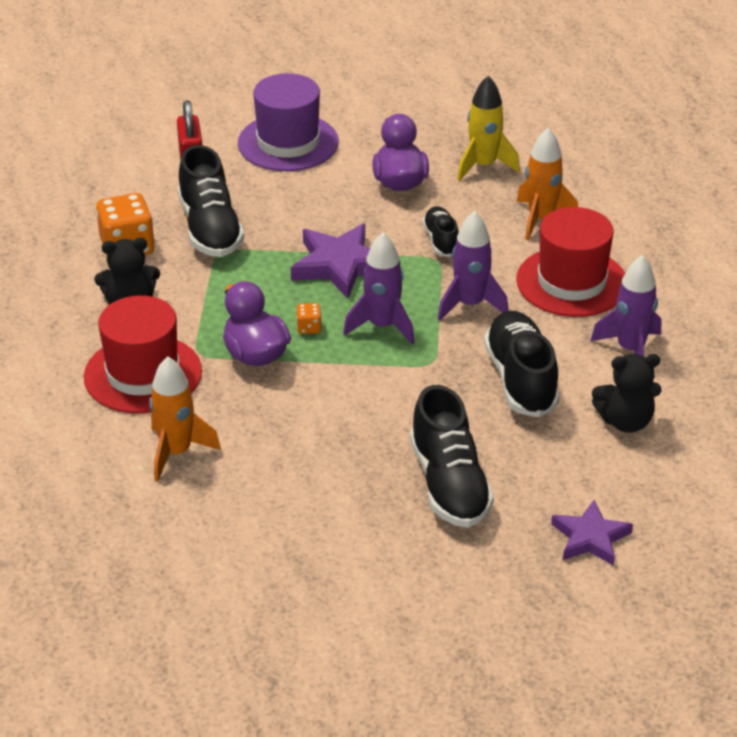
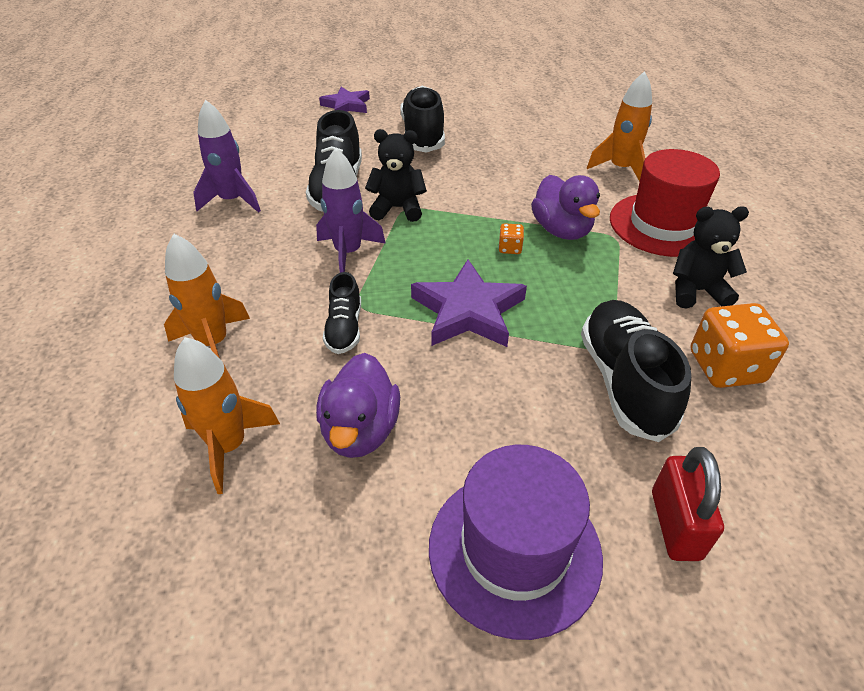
camera: 170 degrees left, 5 degrees up
(382, 326) = (439, 242): purple rocket -> none
(483, 166) = (229, 446): yellow rocket -> orange rocket
(571, 282) = (236, 264): red hat -> none
(625, 421) = (277, 156): black teddy bear -> black teddy bear (397, 208)

